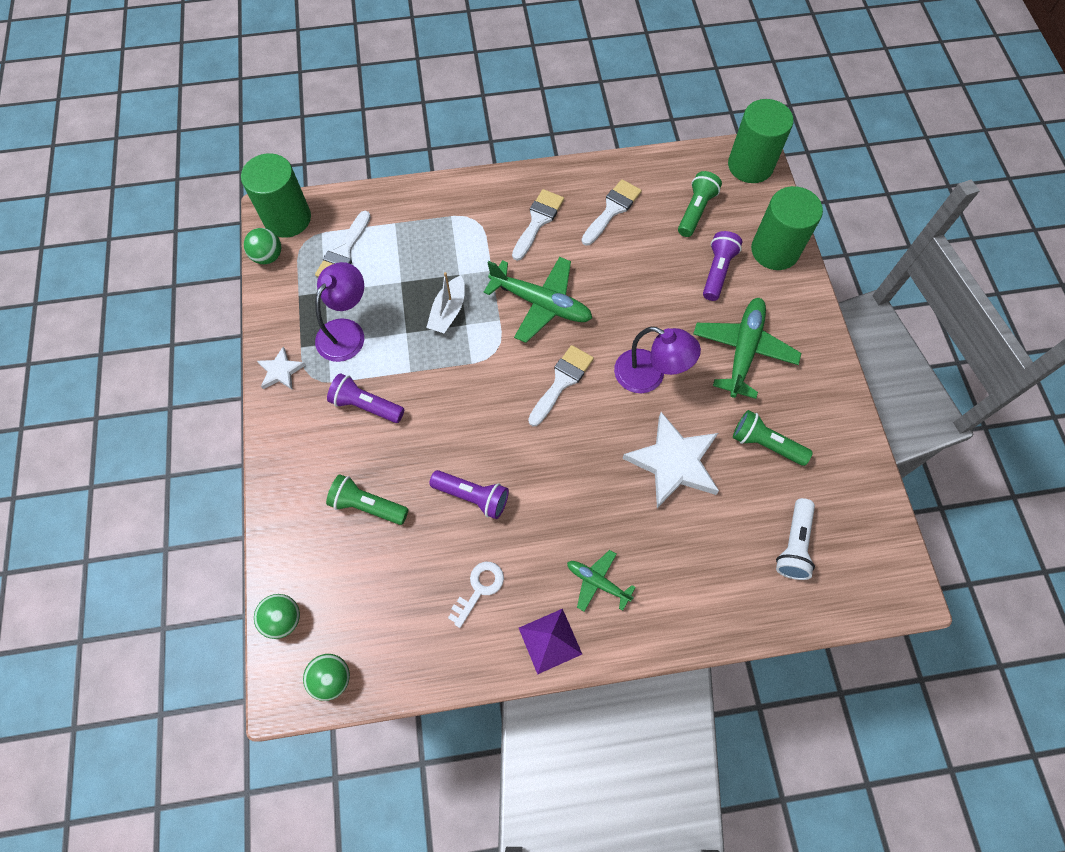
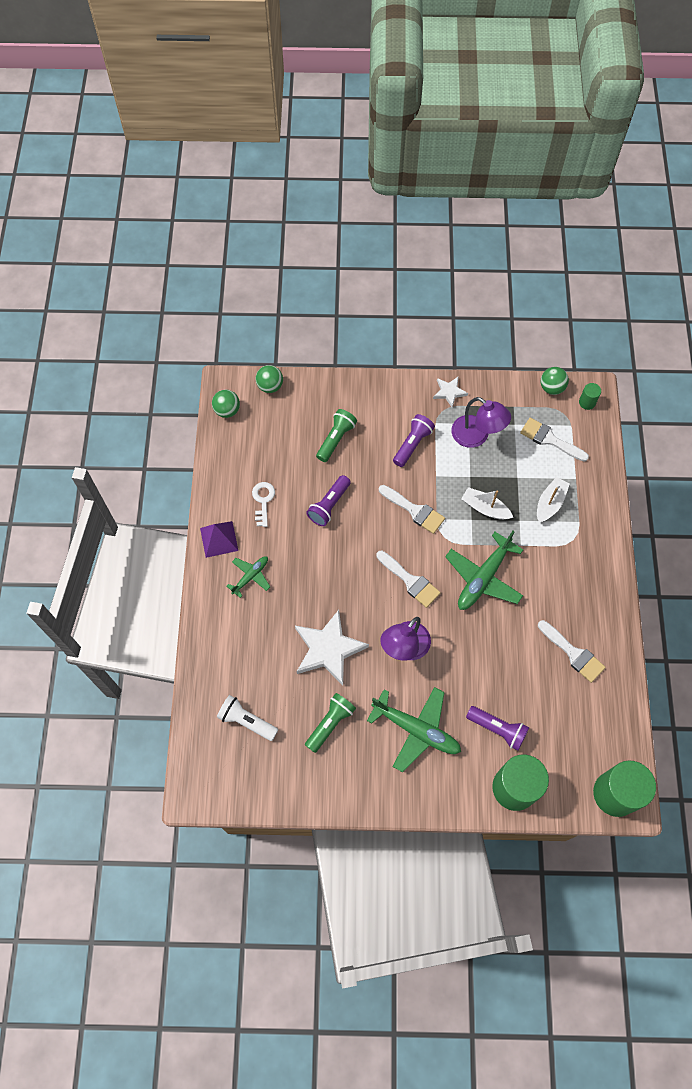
camera: 100 degrees right, 0 degrees up
(287, 218) = (587, 402): green cylinder -> green cylinder, size x0.44
(432, 245) = (550, 503): none -> white boat
(479, 589) = (263, 501): white key -> white key turned 135 degrees counterclockwise
(538, 221) = (567, 589): white brush -> white brush (414, 510)
(695, 211) = (565, 727): green flashlight -> none

